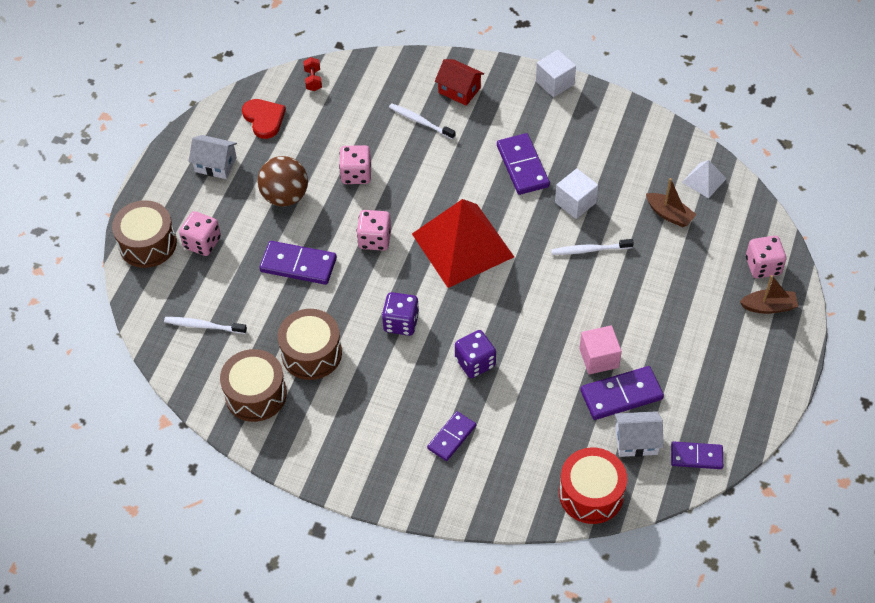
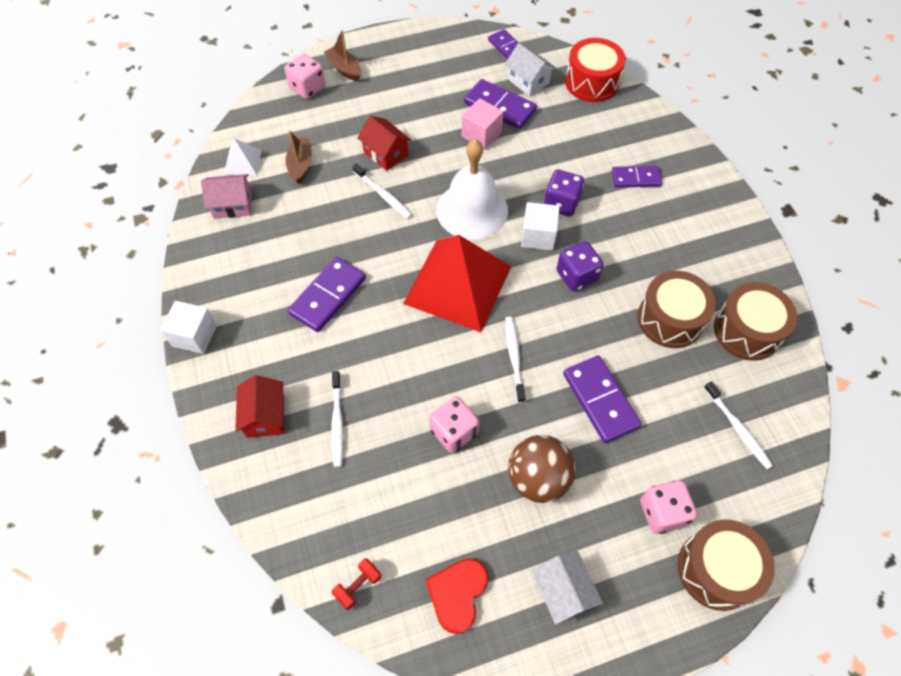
camera: 130 degrees left, 5 degrees up
(375, 239) = (514, 357): pink dice -> white toothbrush
(523, 298) = (472, 210): none -> white bell
(575, 202) = (339, 232): white cube -> white cube (538, 236)
(634, 277) = (386, 153): none -> red house
(661, 153) = (232, 205): none -> pink house

